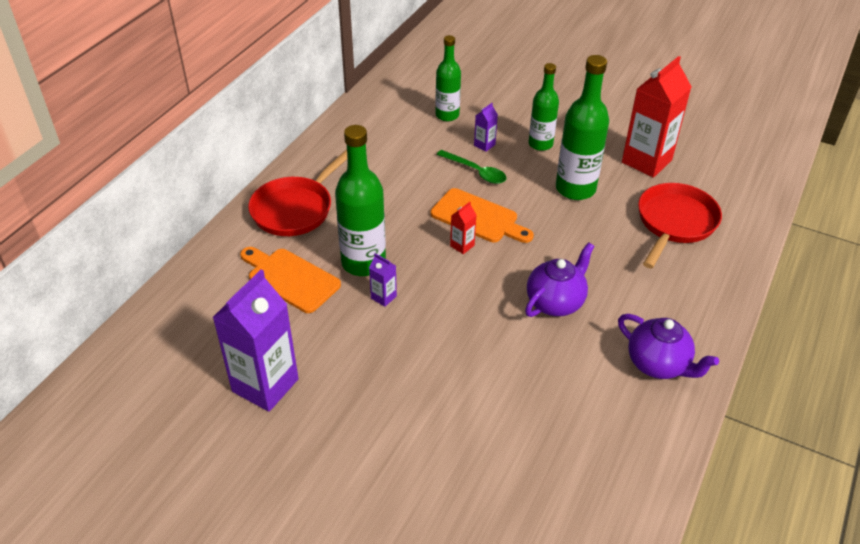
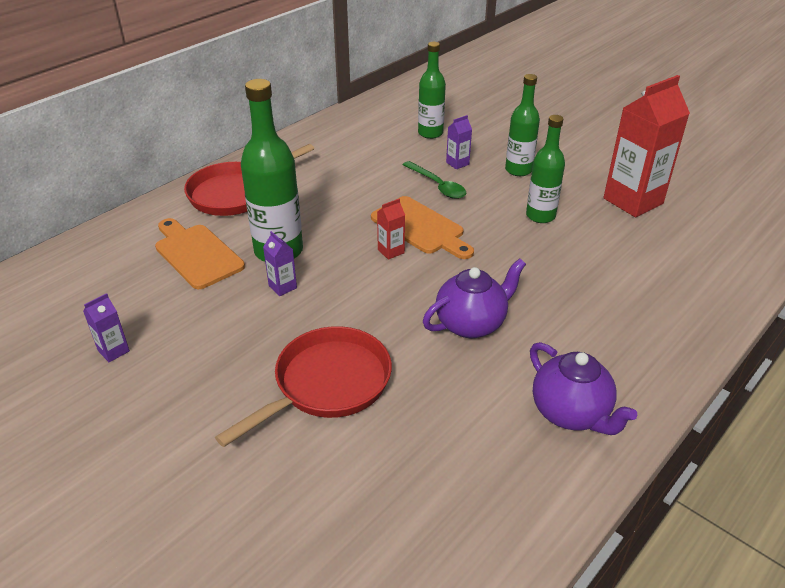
camera: 15 degrees right, 5 degrees down
(265, 385) = (113, 351): purple carton -> purple carton, size x0.43
(575, 189) = (540, 216): green bottle -> green bottle, size x0.64
(675, 223) = (645, 265): red pan -> red pan (327, 384)

